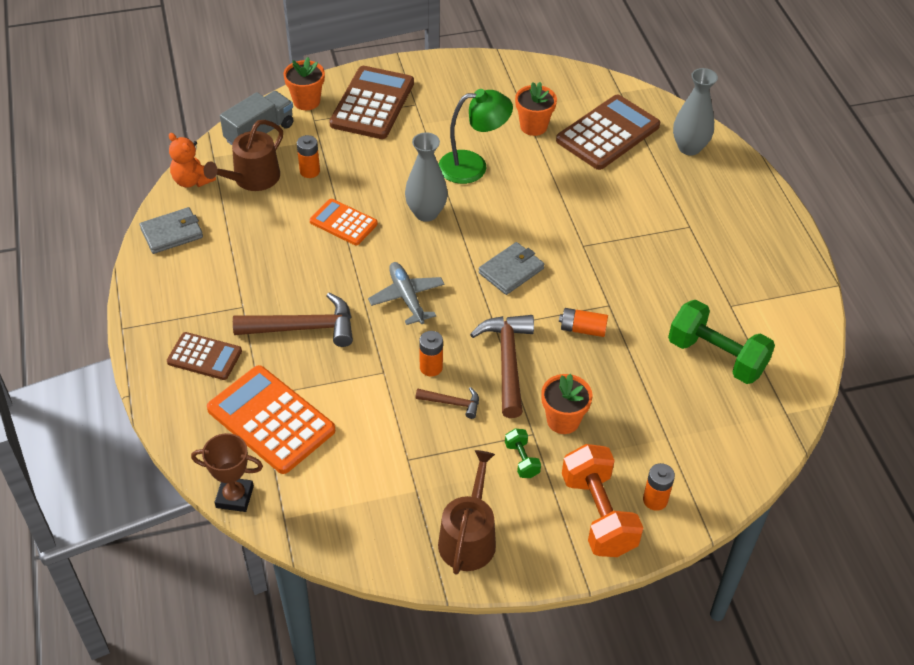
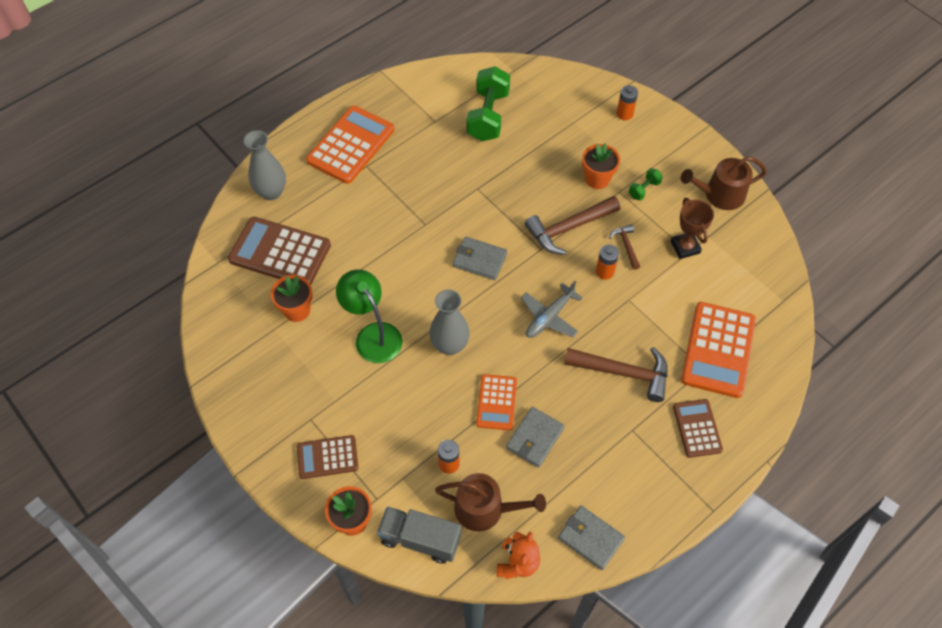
camera: 115 degrees left, 10 degrees up
(234, 497) = (791, 338): brown trophy -> brown trophy (685, 247)
(289, 234) = (535, 438): none -> grey wallet
(304, 328) = (624, 373): brown hammer -> brown hammer turned 135 degrees clockwise
(372, 104) = (327, 457): brown calculator -> brown calculator, size x0.58
(582, 329) = (510, 196): orange battery -> none
(598, 514) = (655, 137): orange dumbbell -> none
(726, 223) = (351, 145): none -> orange calculator

